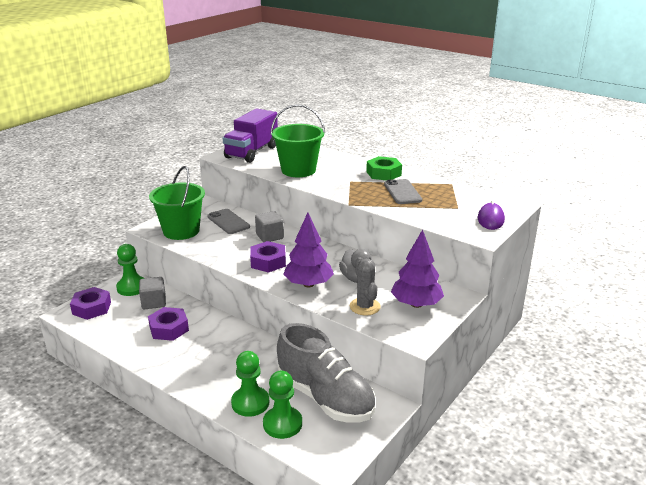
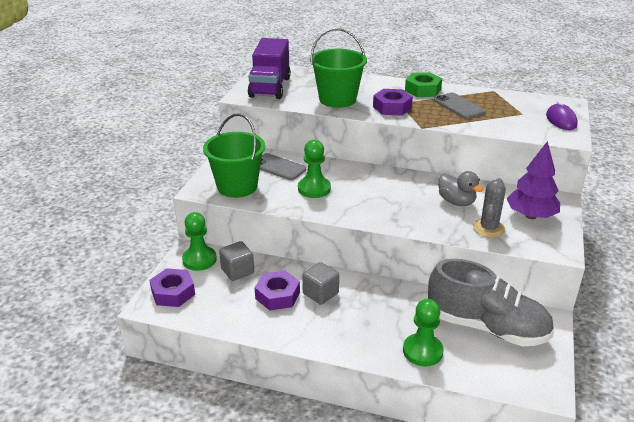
camera: 20 degrees left, 5 degrees up
(268, 262) = (357, 202): purple nut -> purple nut (392, 107)
(269, 236) = (335, 175): grey cube -> grey cube (320, 293)
(282, 424) = (469, 363): green pawn -> green pawn (314, 189)
(308, 284) = (417, 217): purple tree -> none
(365, 306) = (488, 228): grey cactus -> grey cactus turned 60 degrees clockwise

